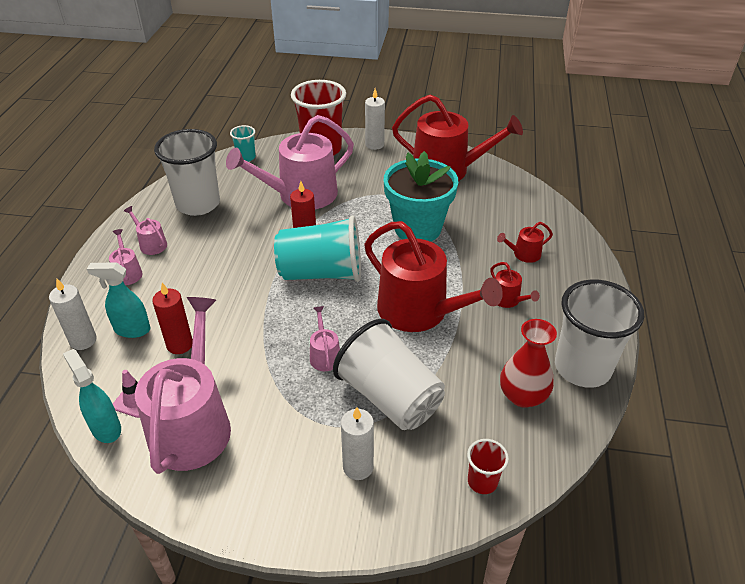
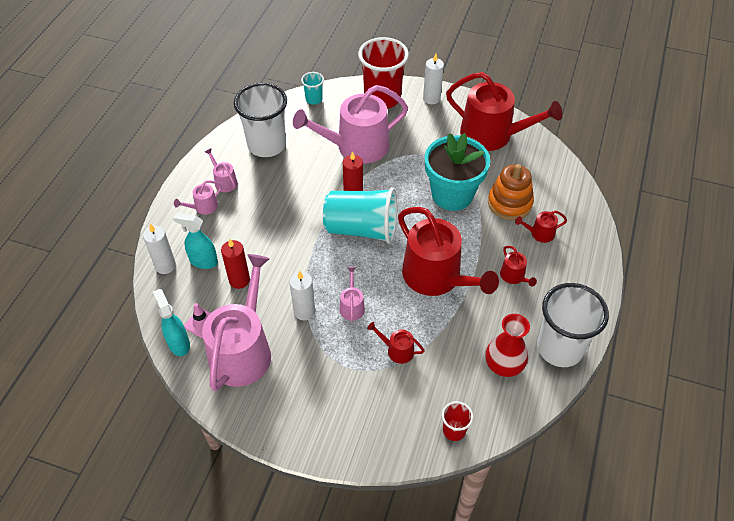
camera: 10 degrees right, 10 degrees up
(127, 272) = (203, 207): pink watering can -> pink watering can turned 120 degrees counterclockwise
(358, 467) = (362, 404): white candle -> white candle (304, 311)
(389, 397) = (397, 350): white cup -> red watering can
(483, 229) = (509, 203): none -> orange stacking toy

